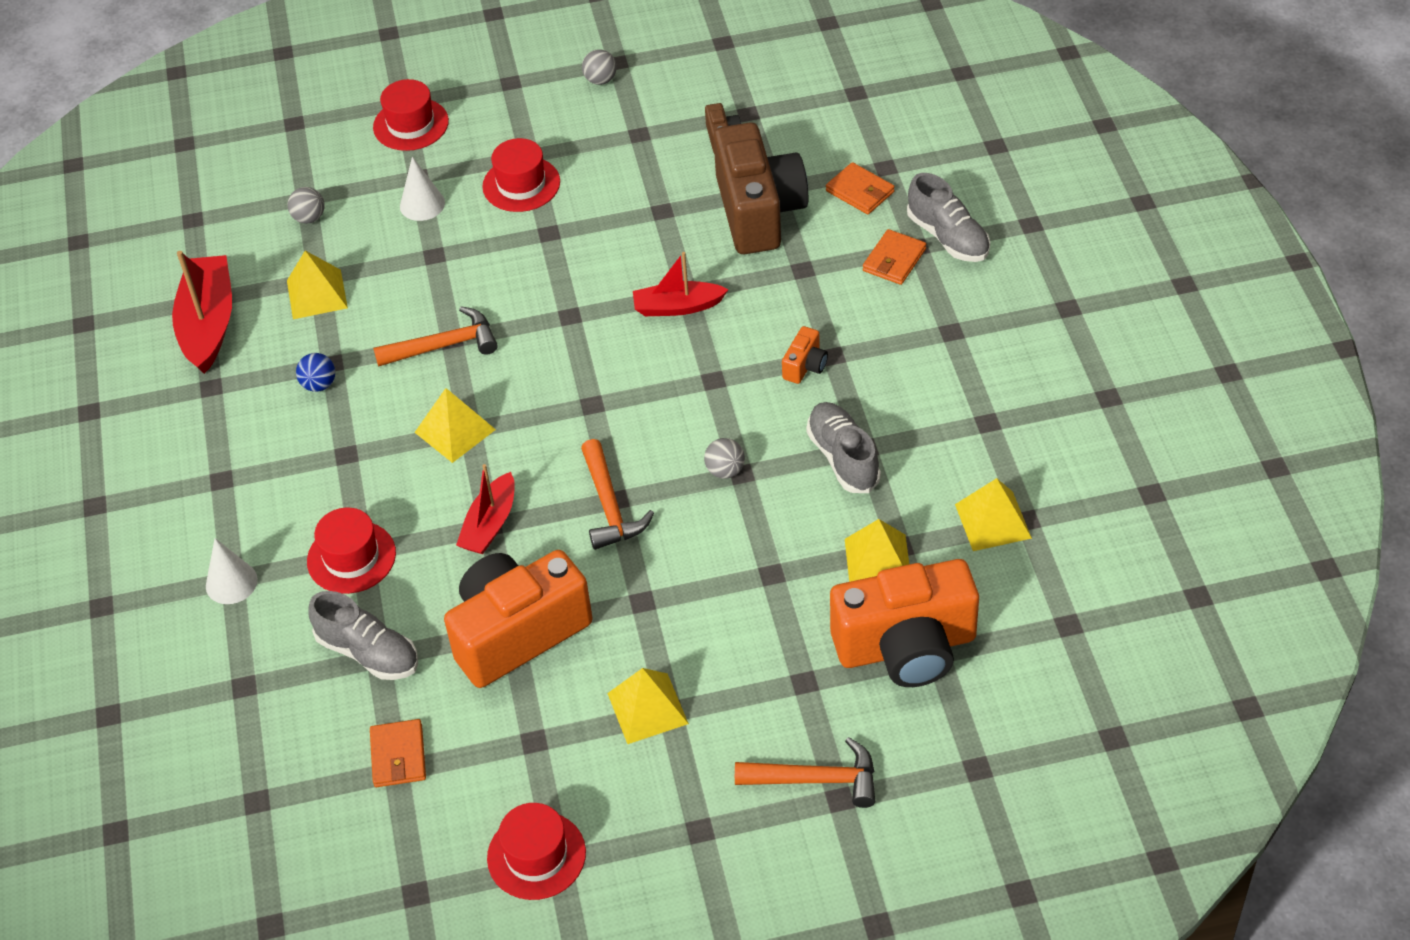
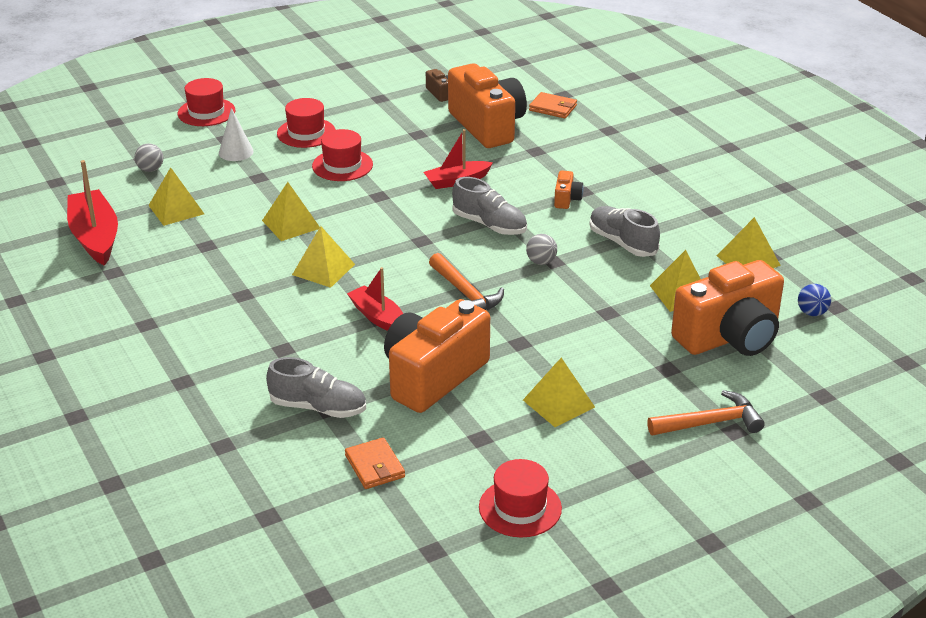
camera: 20 degrees left, 15 degrees down
(231, 583) = (183, 384): white cone -> none
(319, 384) = (202, 259): blue ball -> blue ball (812, 313)
(351, 557) = (276, 353): red hat -> red hat (342, 165)
(444, 345) = (291, 224): orange hammer -> yellow pyramid
(490, 524) = (378, 317): red boat -> red boat turned 135 degrees clockwise
(600, 80) = (337, 75): grey ball -> none
(759, 211) = (487, 126): brown camera -> orange camera
(894, 260) = (597, 138): orange wallet -> none
(948, 237) = (627, 123): grey shoe -> grey shoe (489, 225)

